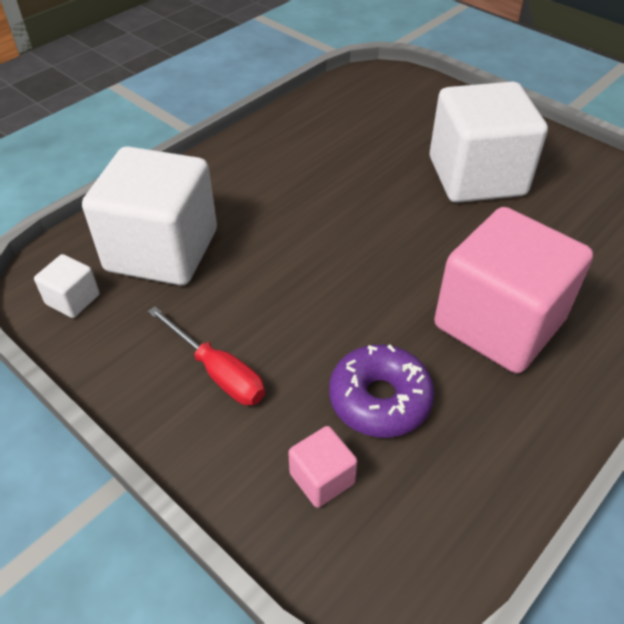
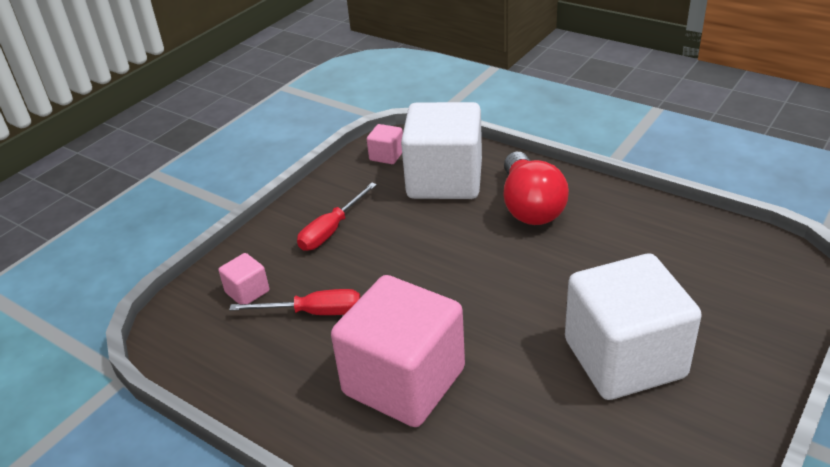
camera: 85 degrees right, 10 degrees down
(73, 299) = (386, 156): white cube -> pink cube
(245, 192) = (530, 206): none -> red light bulb
(380, 399) = (313, 313): purple donut -> red screwdriver

